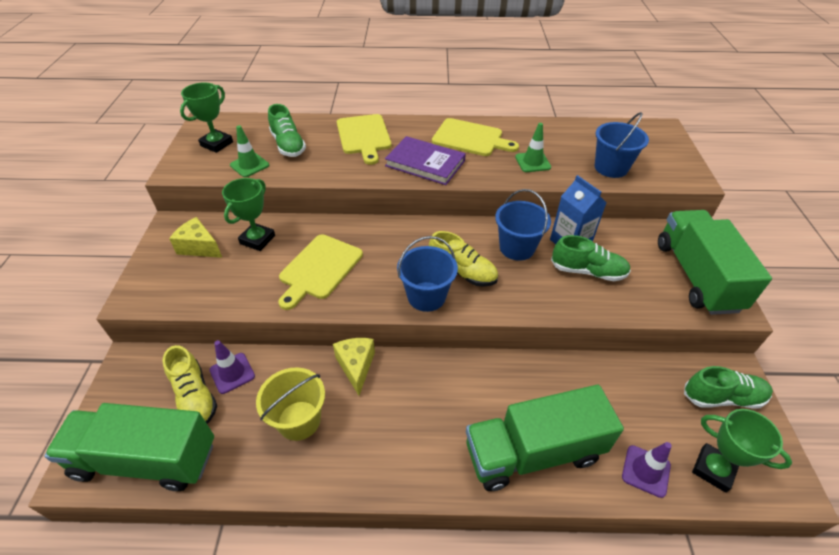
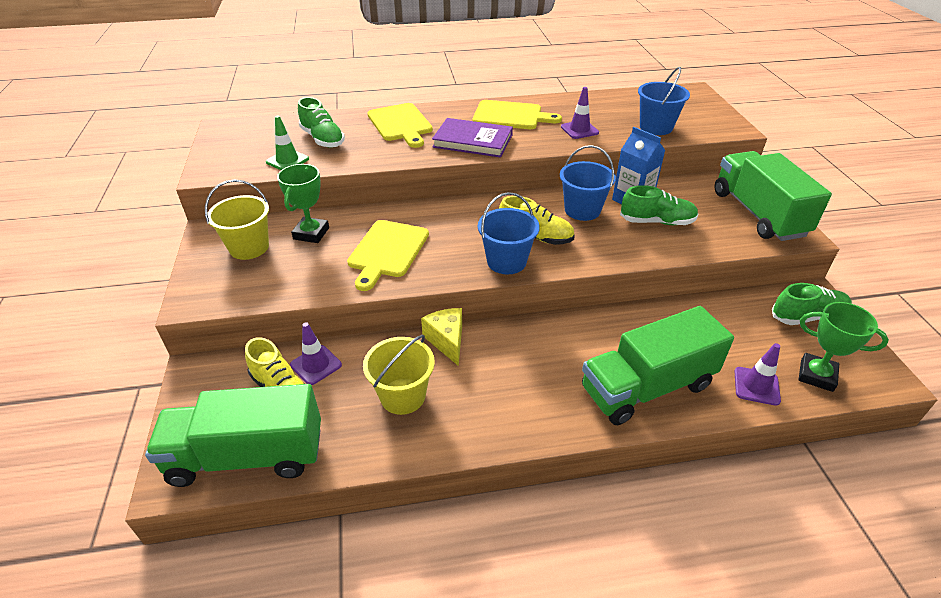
camera: 10 degrees left, 5 degrees down
(199, 247) = (249, 247): yellow cheese -> yellow bucket
(217, 144) = (243, 145): green trophy -> none
(532, 162) = (579, 130): green traffic cone -> purple traffic cone

